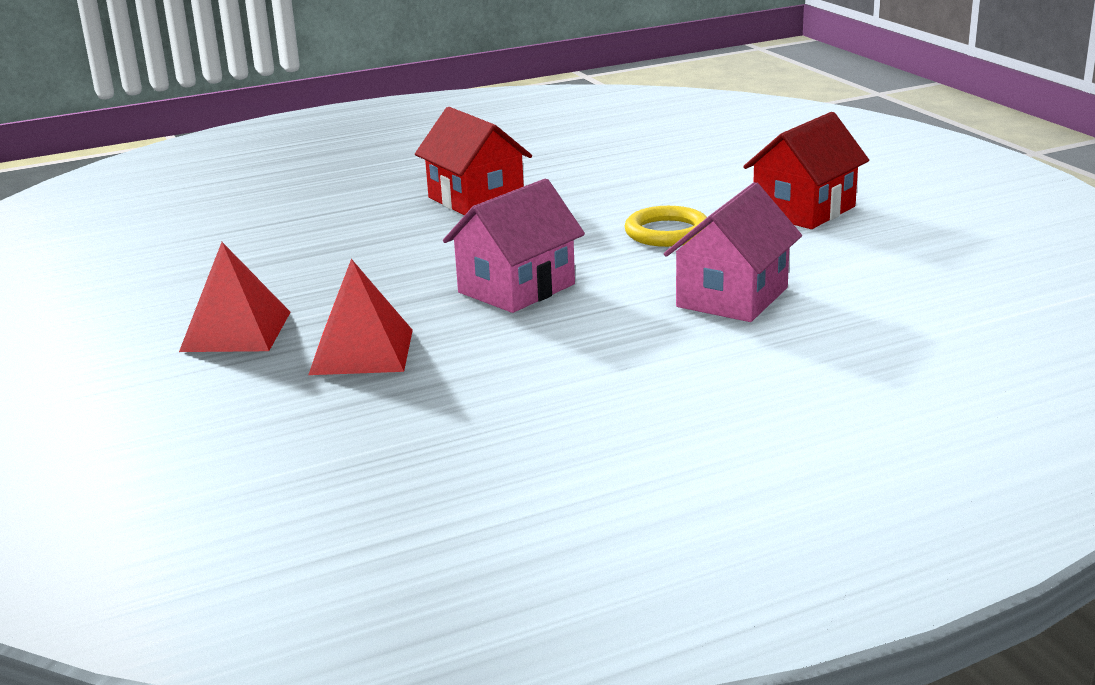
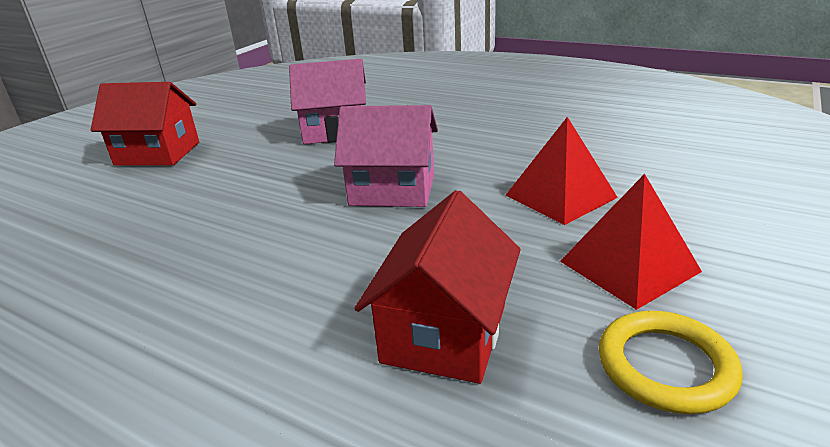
camera: 125 degrees left, 5 degrees up
(476, 199) = (179, 306): red house -> red house (444, 333)
(667, 232) = (232, 179): yellow ring -> yellow ring (665, 366)

